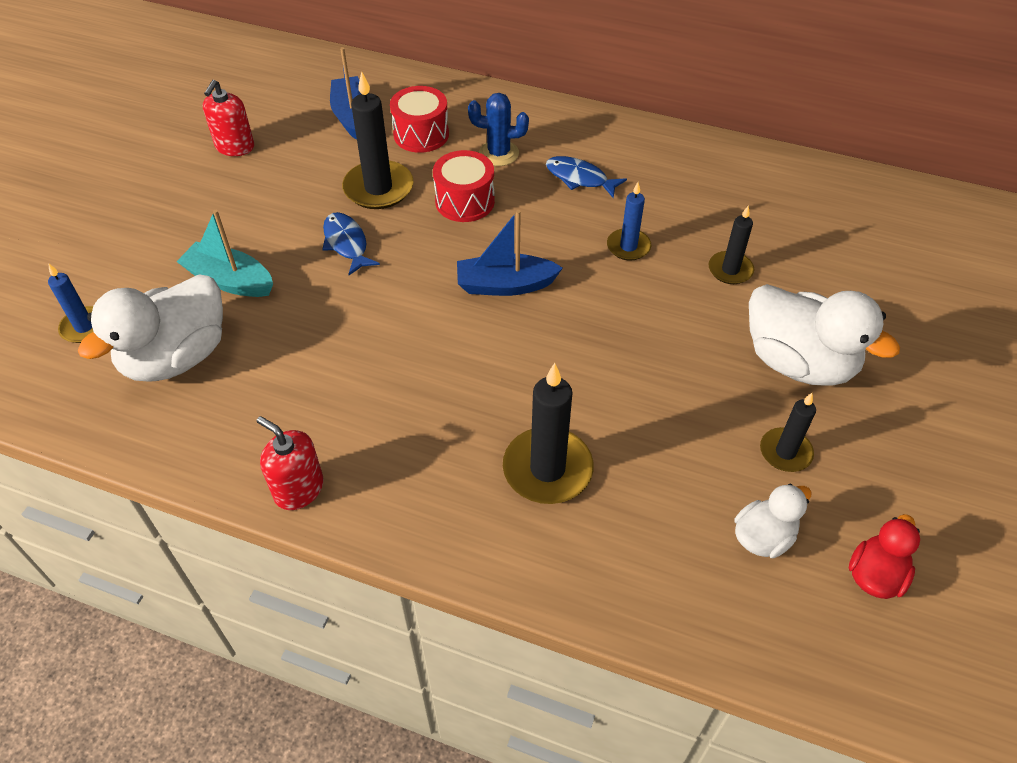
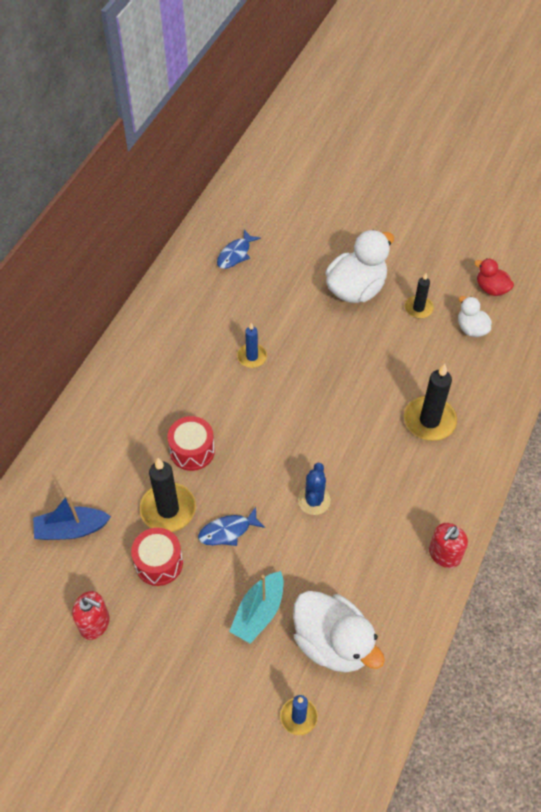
camera: 85 degrees left, 5 degrees up
(421, 134) = (106, 478): red drum -> red drum (159, 563)
(498, 153) = (140, 425): blue cactus -> blue cactus (314, 500)
(505, 285) = (280, 431): blue boat -> none
(580, 178) = (178, 376): blue fish -> blue fish (235, 254)
(730, 270) = (279, 306): black candle -> none

